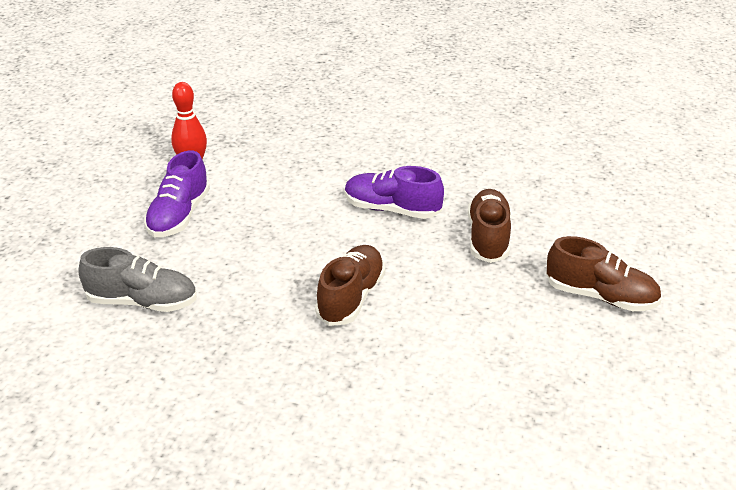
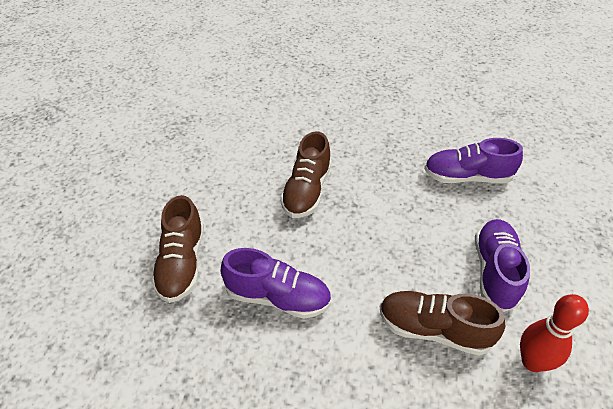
camera: 175 degrees right, 10 degrees up
(142, 302) = (467, 177): grey shoe -> purple shoe
(600, 296) = (103, 205): brown shoe -> brown shoe (433, 330)

